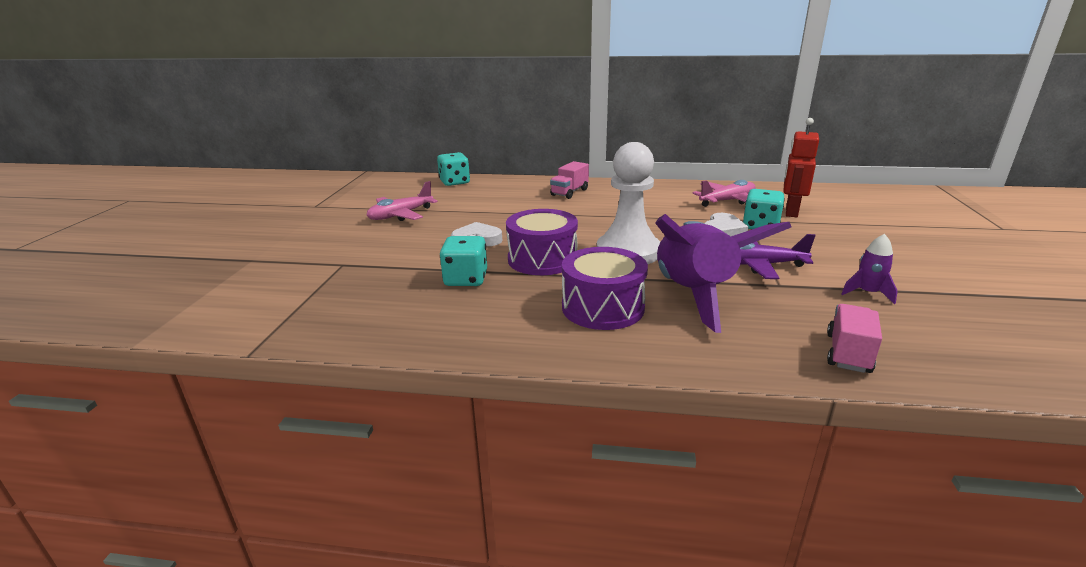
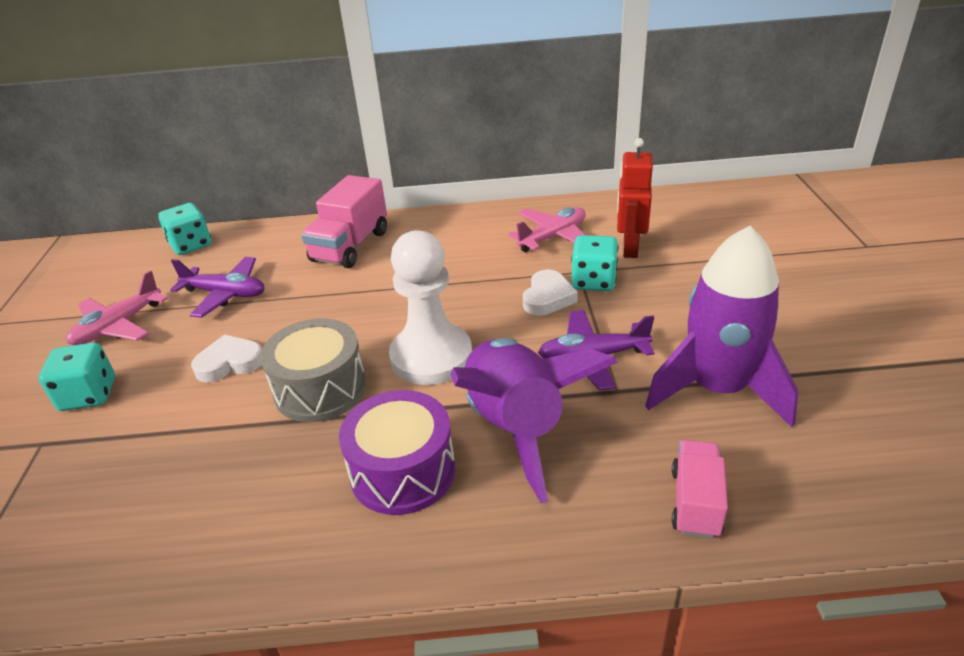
camera: 10 degrees left, 10 degrees up
(466, 279) = (219, 446): turquoise dice -> turquoise dice (88, 395)
(477, 207) = (225, 294): none -> purple plane
(542, 259) = (320, 389): purple drum -> grey drum
(569, 192) = (350, 246): pink truck -> pink truck, size x1.59
(867, 293) = (717, 389): purple rocket -> purple rocket, size x2.41

